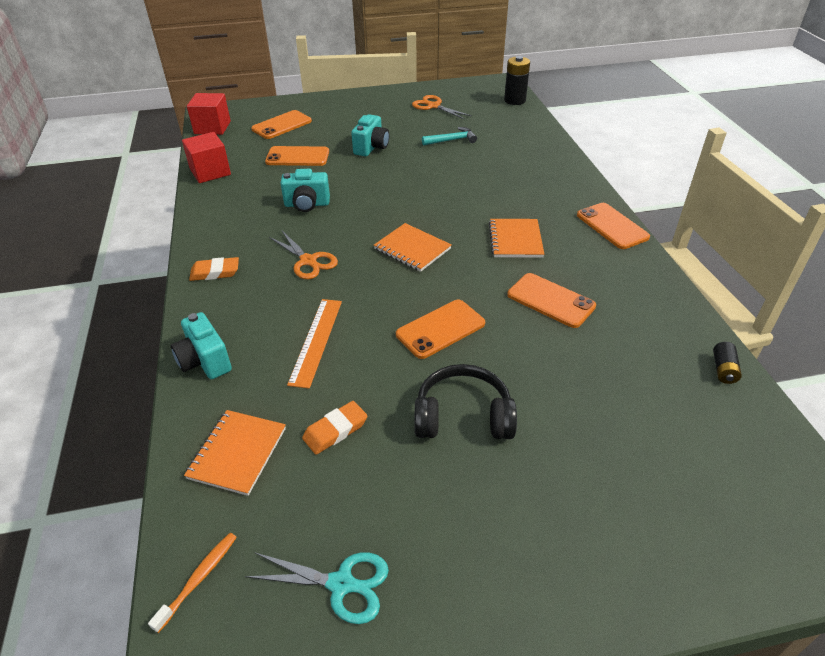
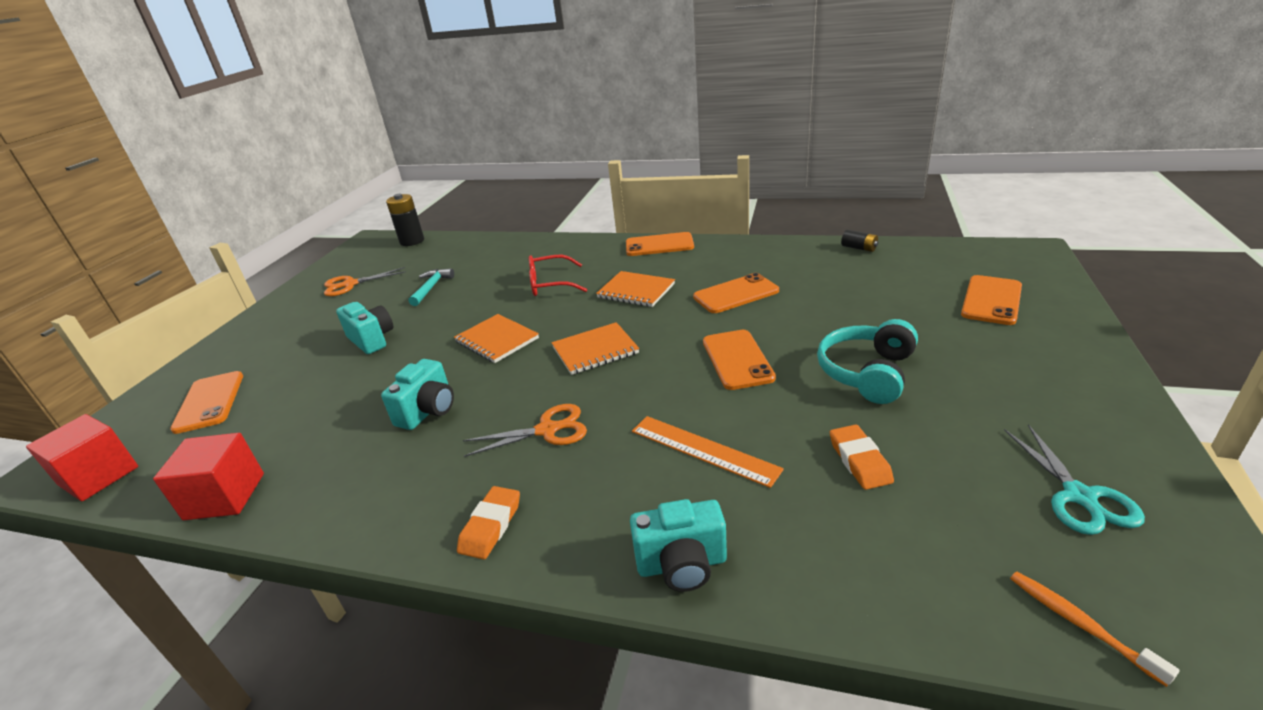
camera: 60 degrees left, 10 degrees down
(237, 453) = (873, 554): orange notebook -> orange notebook (497, 340)
(297, 157) = (309, 401): orange phone -> orange phone (991, 300)
(341, 584) = (1079, 496): turquoise scissors -> turquoise scissors turned 135 degrees clockwise
(463, 416) = (867, 373): black headphones -> turquoise headphones
(495, 191) = (550, 284): none -> red glasses

